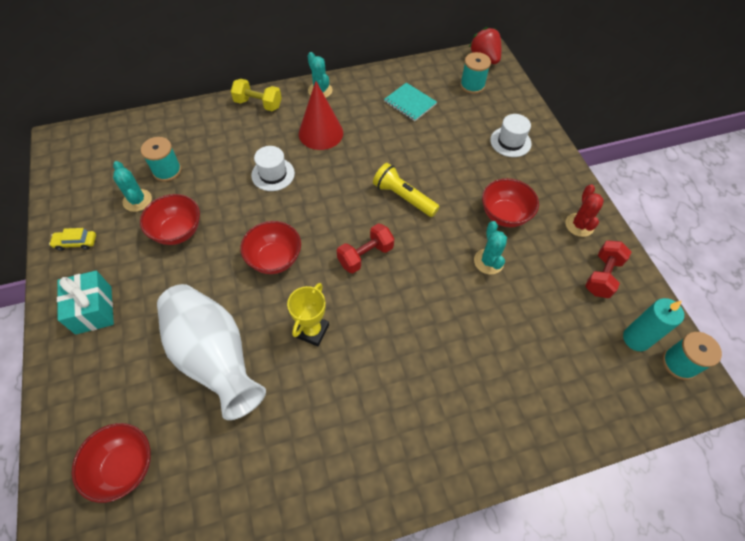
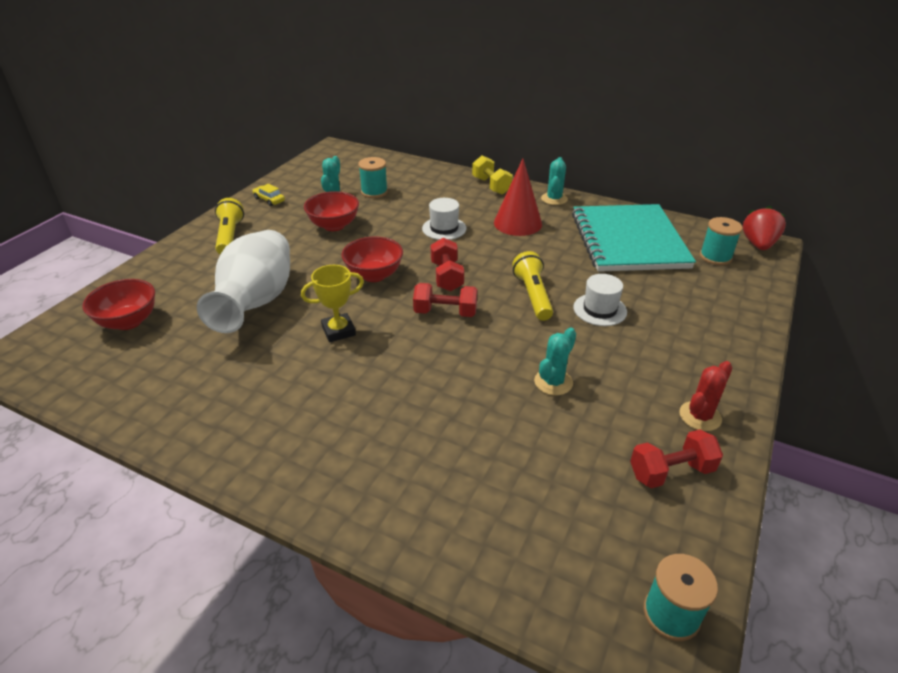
camera: 45 degrees right, 20 degrees down
(94, 310) = (229, 236): turquoise gift -> yellow flashlight
(329, 221) = (446, 276): none -> red dumbbell
(410, 103) = (628, 240): turquoise notebook -> turquoise notebook, size x2.31
(504, 215) = (619, 360): red bowl -> none
(510, 142) = (703, 314): white hat -> white hat (600, 309)
(636, 339) = (641, 550): turquoise candle -> none

